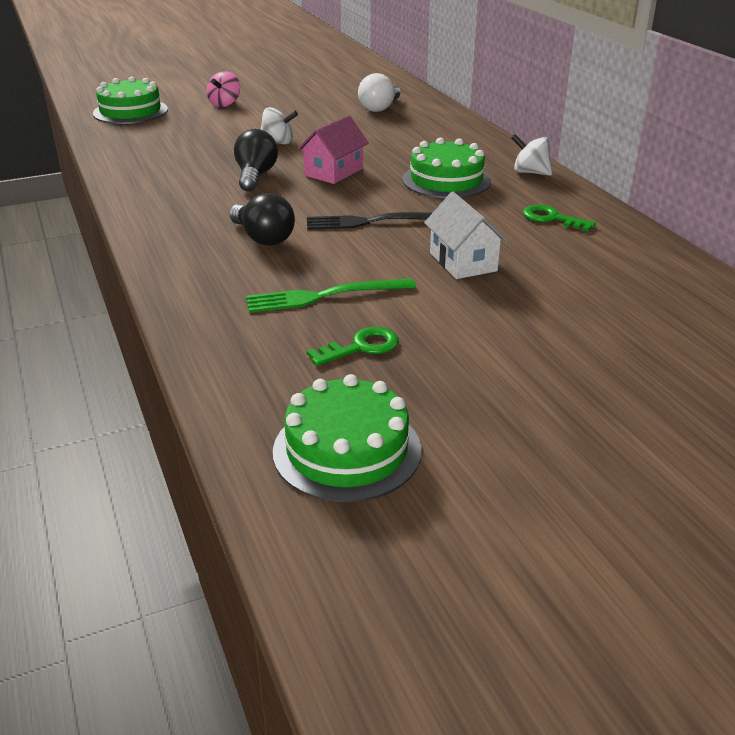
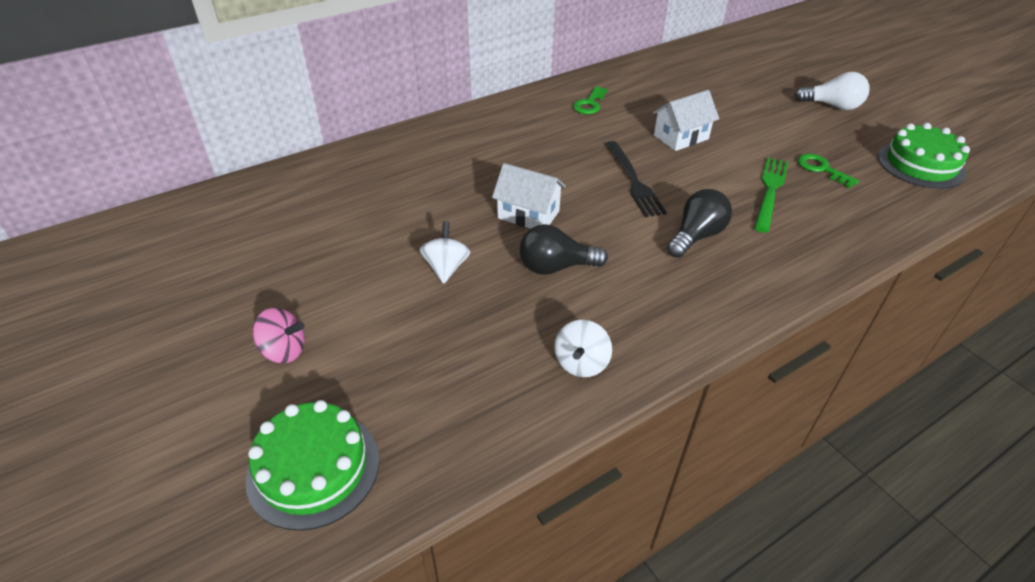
camera: 100 degrees left, 10 degrees up
(324, 296) = (770, 191): green fork -> green fork turned 135 degrees counterclockwise
(334, 172) = (528, 214): pink house -> white house
(380, 108) = (315, 203): white light bulb -> white light bulb (832, 106)
(446, 180) = (529, 150): green cake -> none
(530, 172) = (500, 111): white spinning top -> white spinning top (581, 363)

